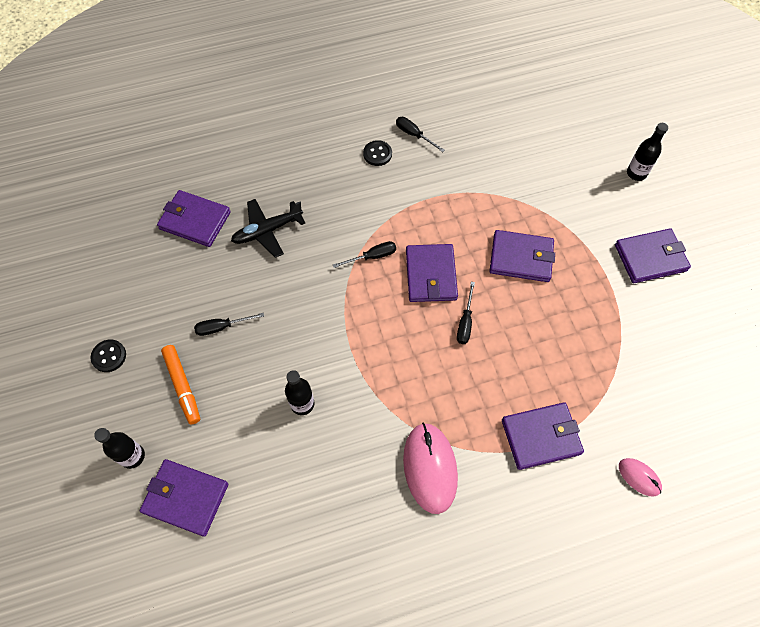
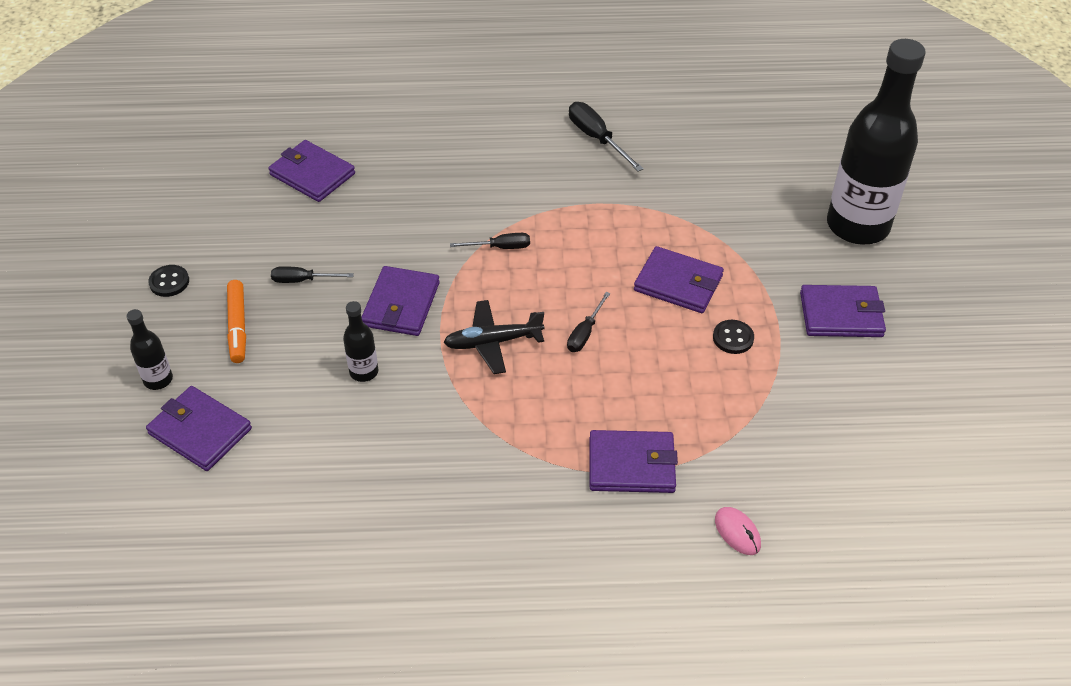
camera: 15 degrees right, 15 degrees down
(267, 231) = (389, 199): black plane -> black plane (492, 342)
(377, 154) = (546, 149): black button -> black button (733, 338)
(414, 135) = (597, 138): black screwdriver -> black screwdriver, size x1.56
(430, 468) = (486, 465): pink mouse -> none
(431, 275) = (562, 278): purple wallet -> purple wallet (401, 304)
(636, 173) = (857, 226): black bottle -> black bottle, size x2.43

